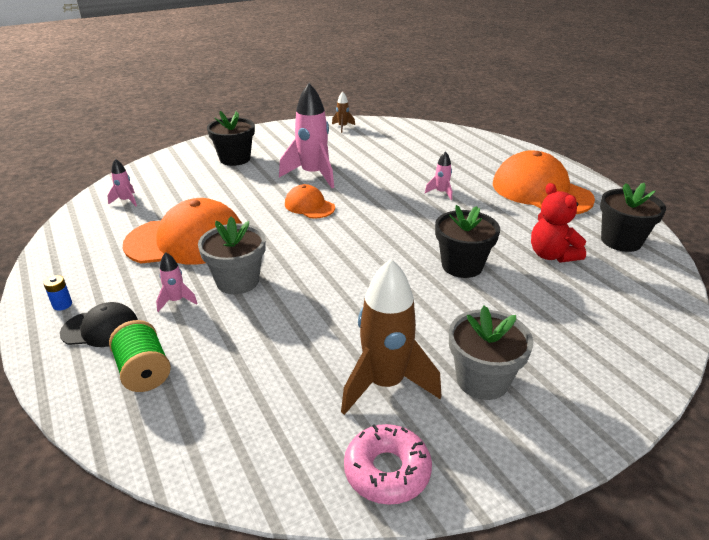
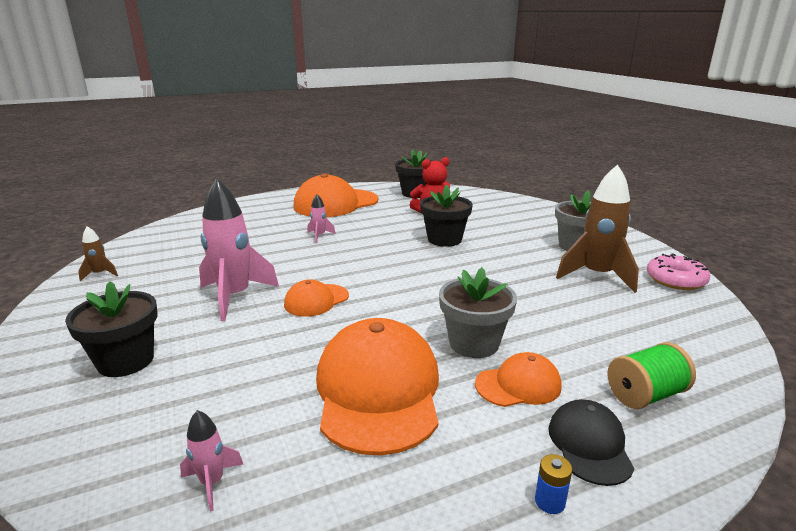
camera: 85 degrees left, 10 degrees down
(176, 301) = (518, 385): pink rocket -> orange cap

